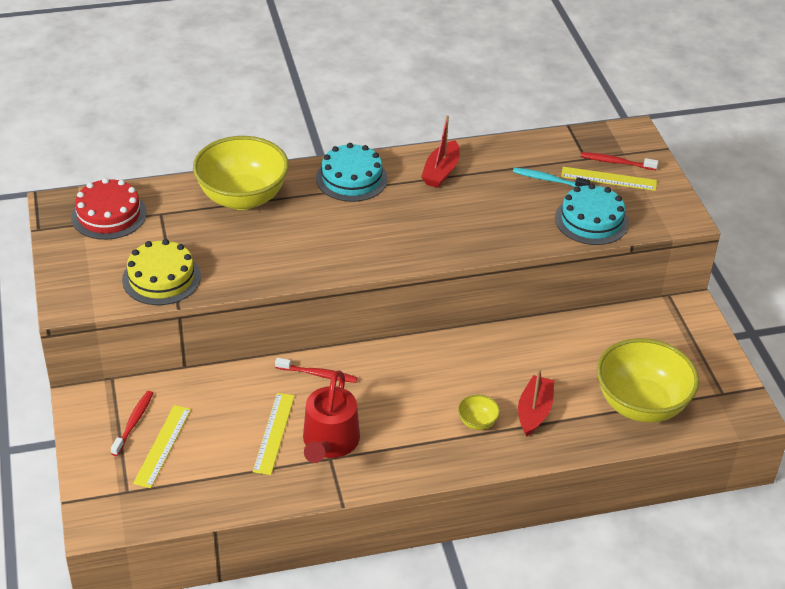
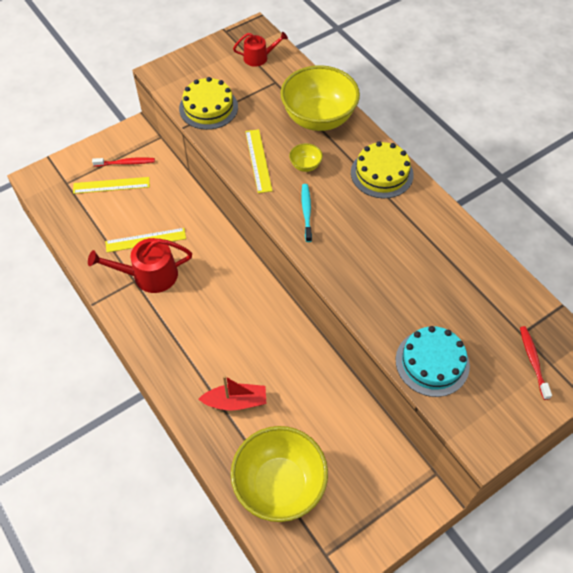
camera: 70 degrees right, 15 degrees up
(109, 215) = (259, 57): red cake -> red watering can
(318, 374) = (213, 245): red toothbrush -> none
(351, 178) = (382, 173): turquoise cake -> yellow cake
(441, 172) = (428, 229): red boat -> none
(477, 422) = (207, 364): yellow bowl -> yellow bowl (305, 165)
(548, 180) = (469, 311): turquoise toothbrush -> turquoise toothbrush (306, 212)
(608, 179) = (503, 361): yellow ruler -> yellow ruler (258, 160)

